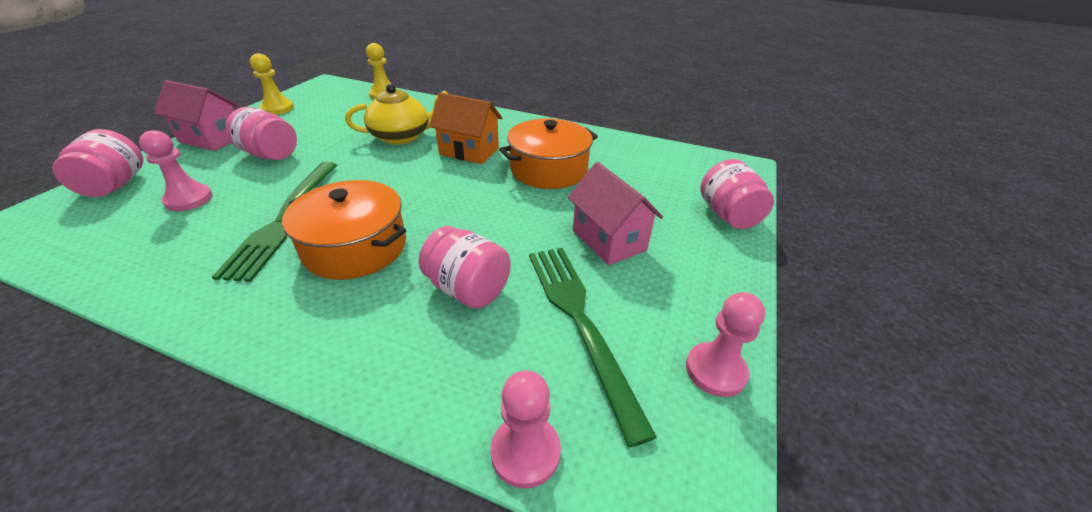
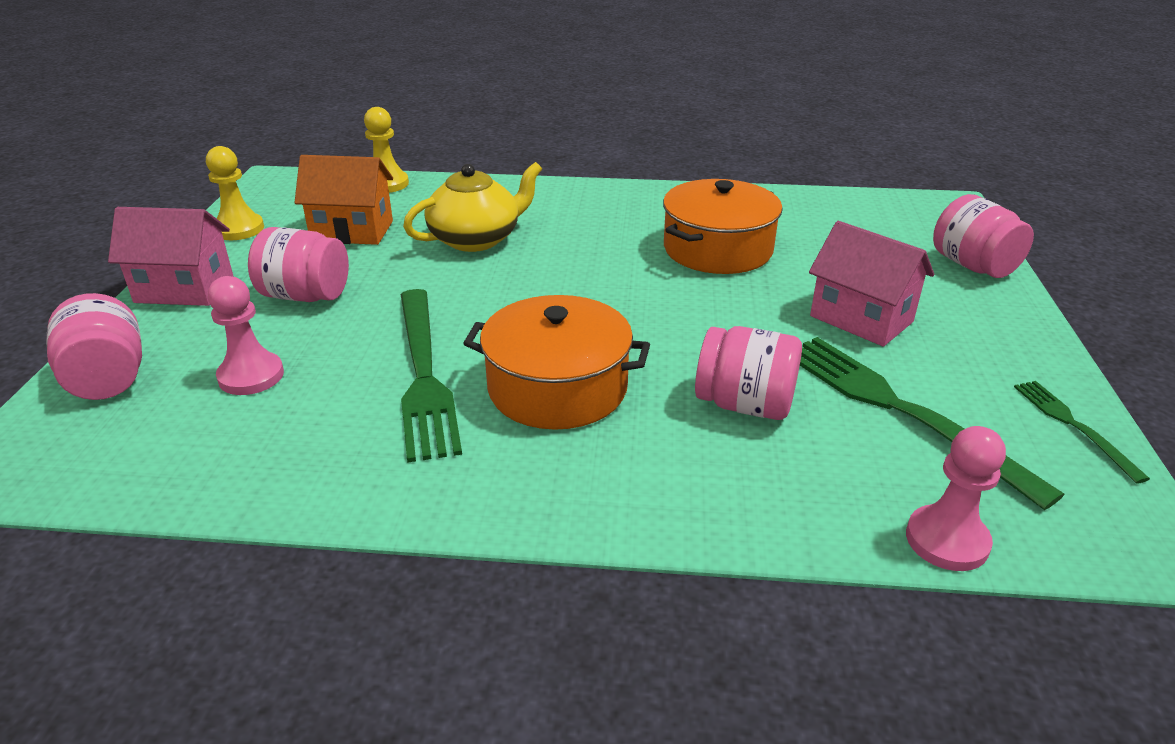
camera: 15 degrees left, 5 degrees down
(469, 151) = (591, 243): orange house -> orange house (352, 231)
(715, 371) = (1073, 426): pink pawn -> green fork

